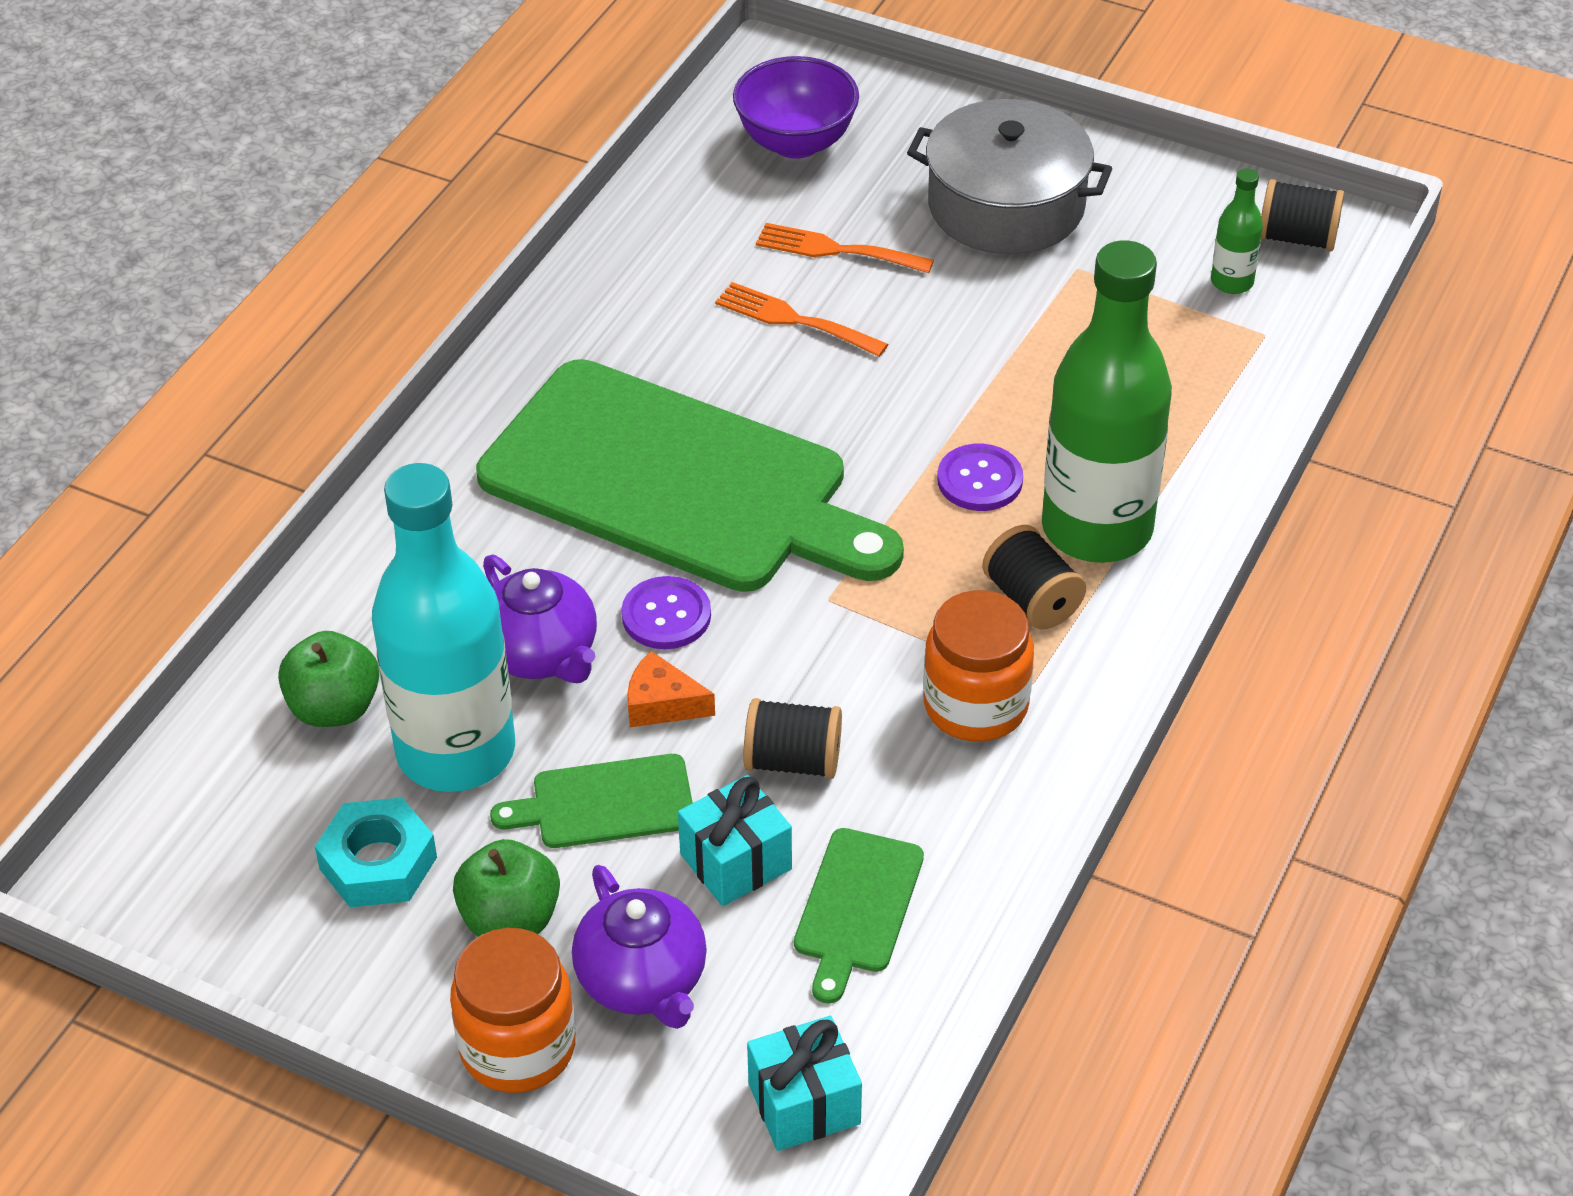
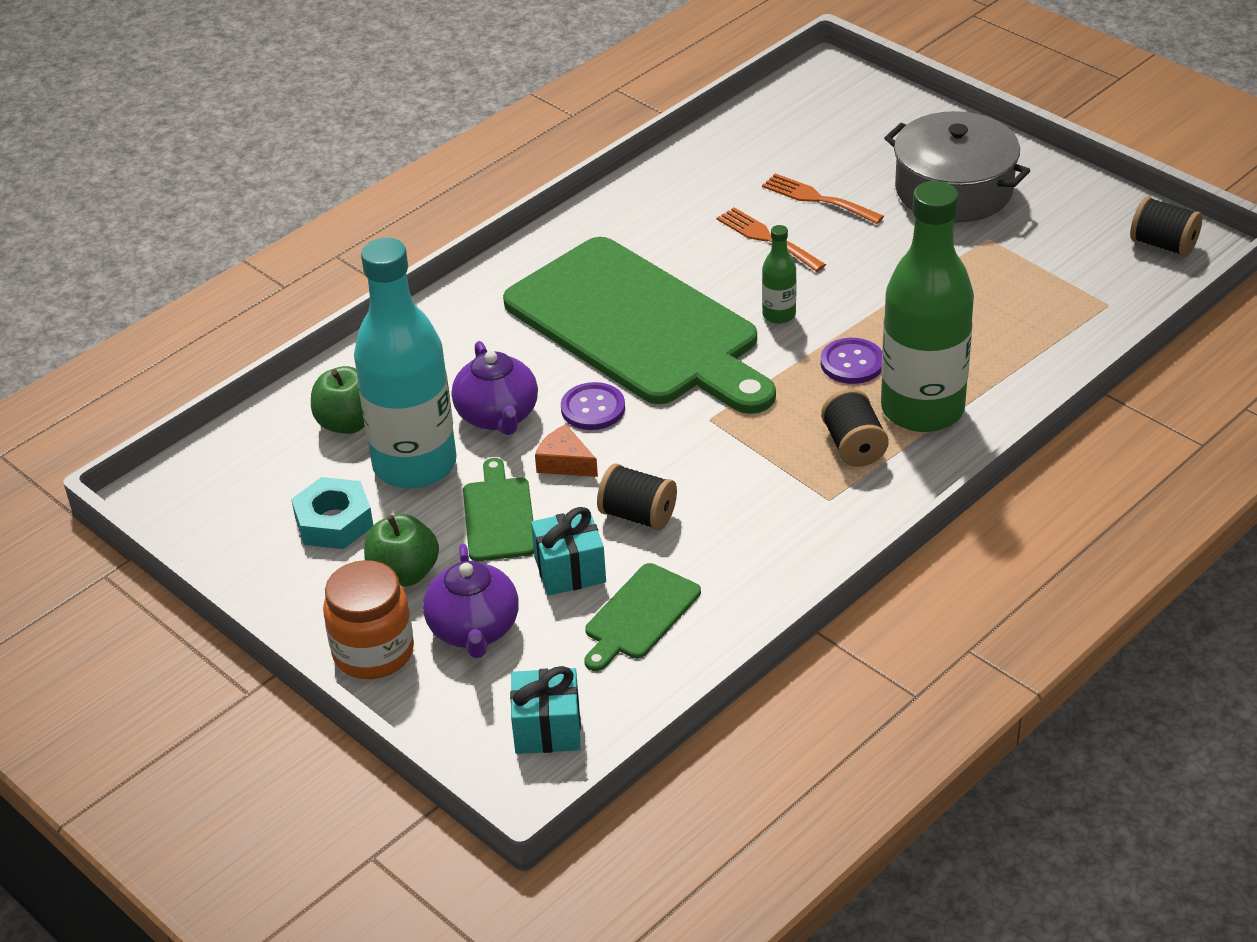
camera: 20 degrees right, 5 degrees down
(605, 803) = (499, 516): green cutting board -> green cutting board turned 75 degrees clockwise
(796, 142) = (820, 126): purple bowl -> none
(975, 706) = (782, 506): orange jar -> none
(1232, 282) = (1099, 266): green bottle -> green bottle (779, 315)

